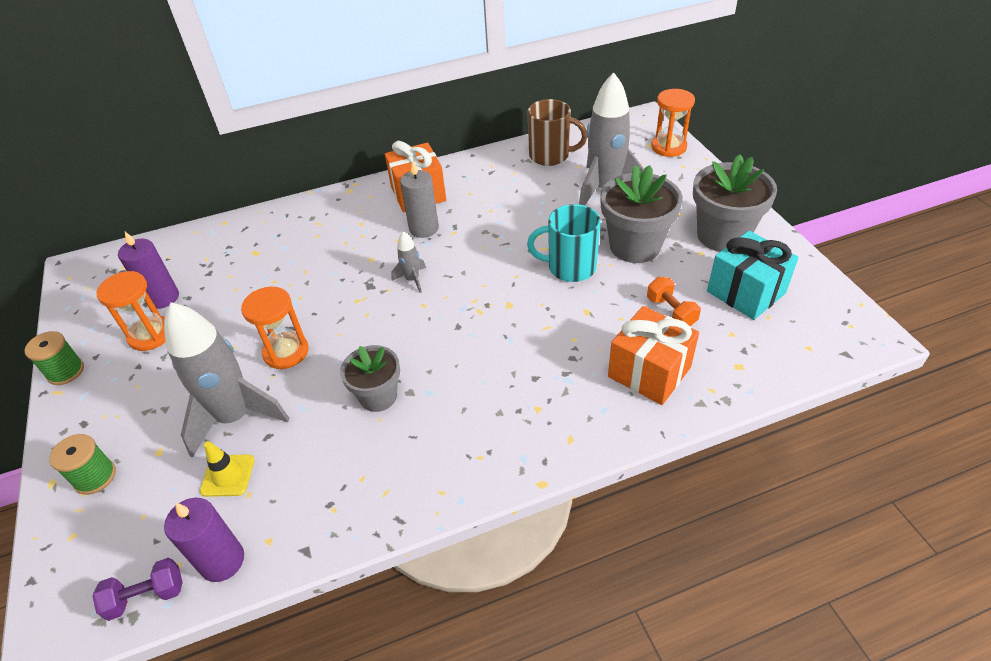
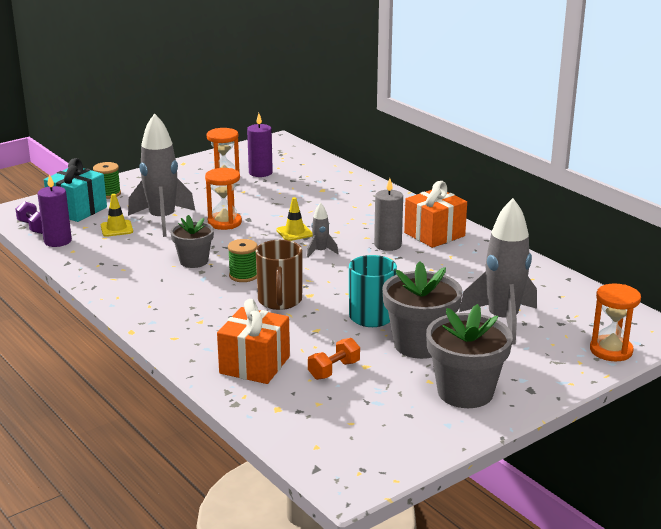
camera: 70 degrees right, 20 degrees down
(66, 371) = (184, 164): green spool -> green spool (243, 275)
(353, 293) = (294, 232): none -> yellow traffic cone
(550, 156) = (541, 286): brown mug -> brown mug (280, 301)
(746, 292) = (380, 409): turquoise gift -> turquoise gift (77, 210)

